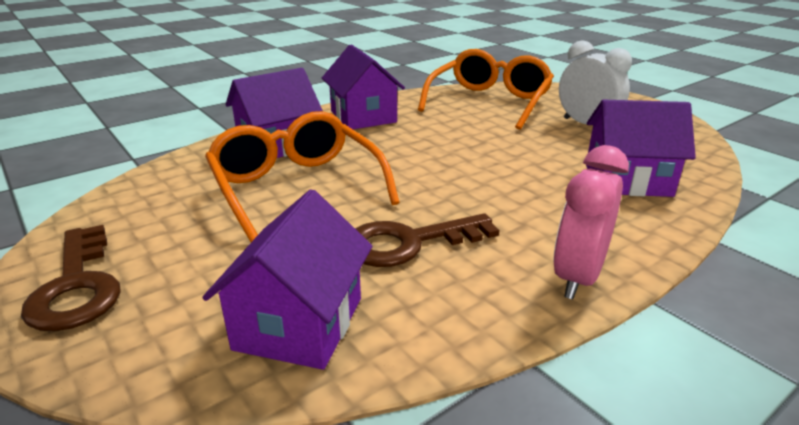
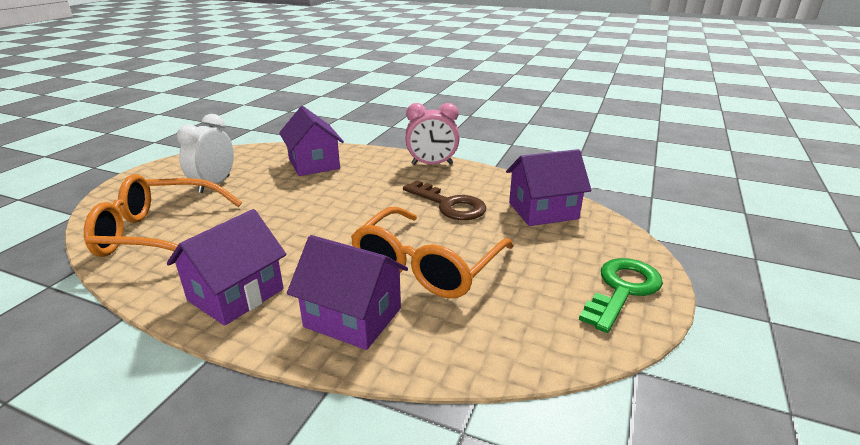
camera: 120 degrees left, 0 degrees up
(77, 286) = (622, 289): brown key -> green key

